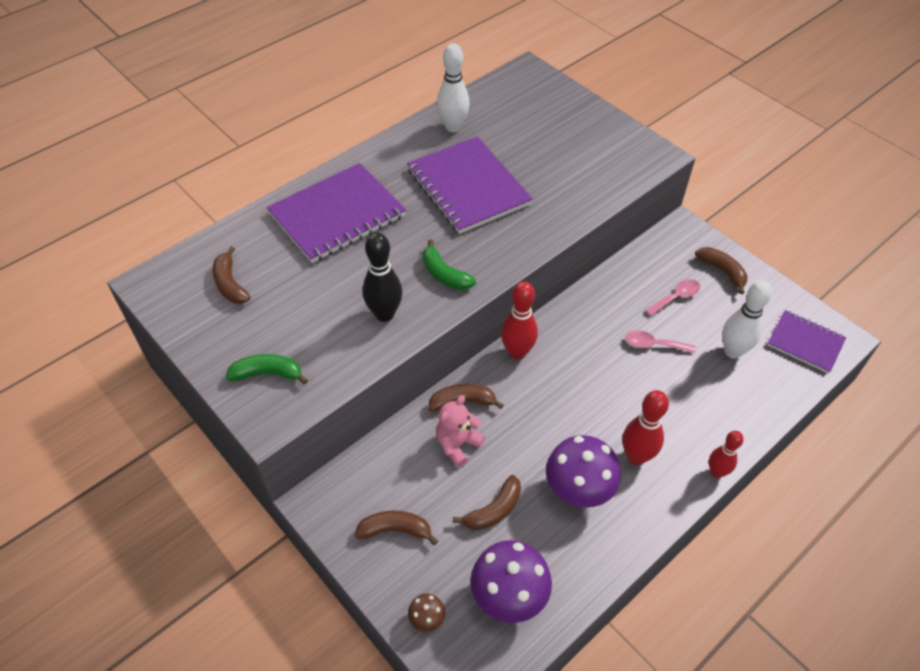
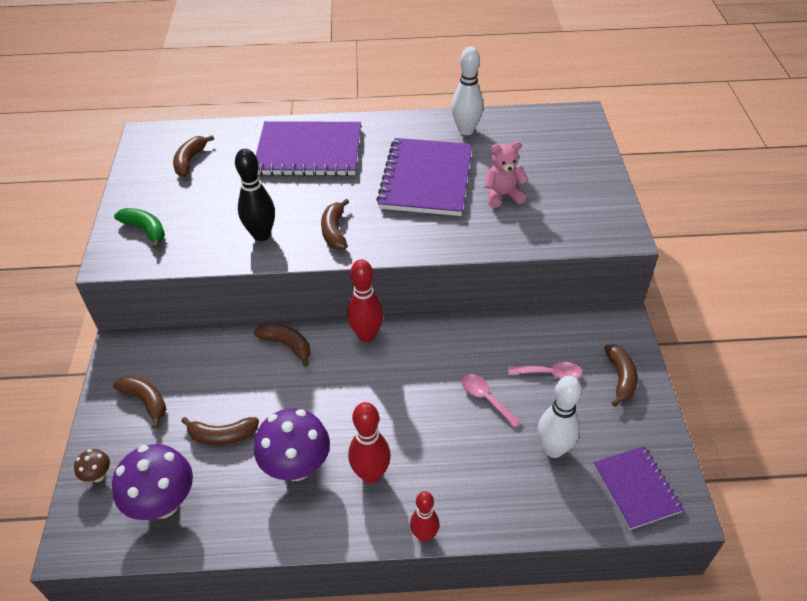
camera: 40 degrees right, 5 degrees down
(444, 274) = (334, 231): green banana -> brown banana
(457, 444) = (250, 372): pink teddy bear -> pink teddy bear (503, 195)

